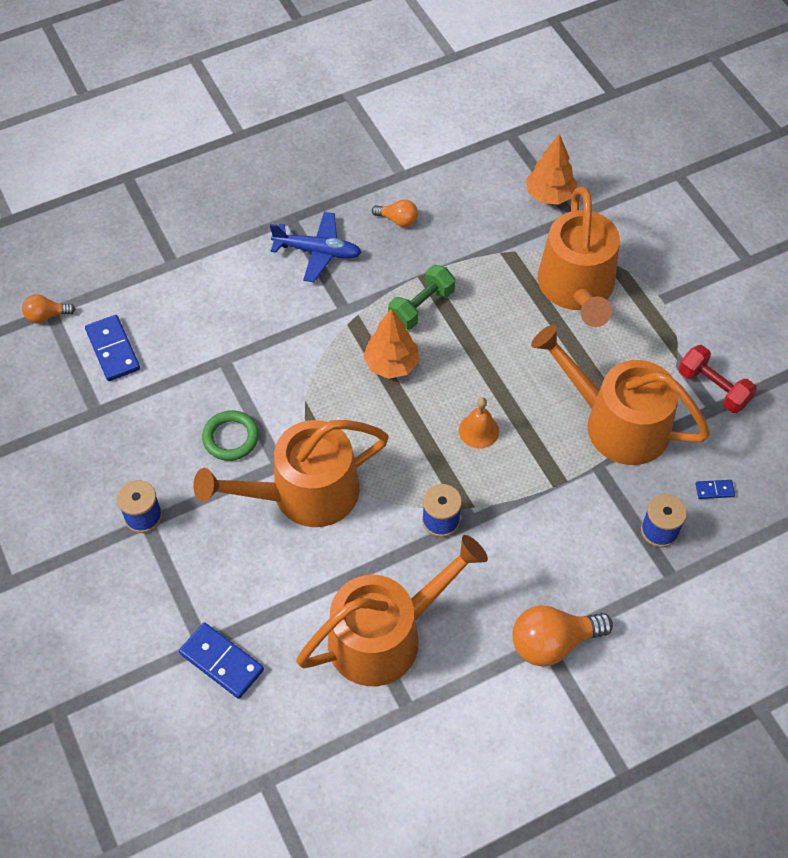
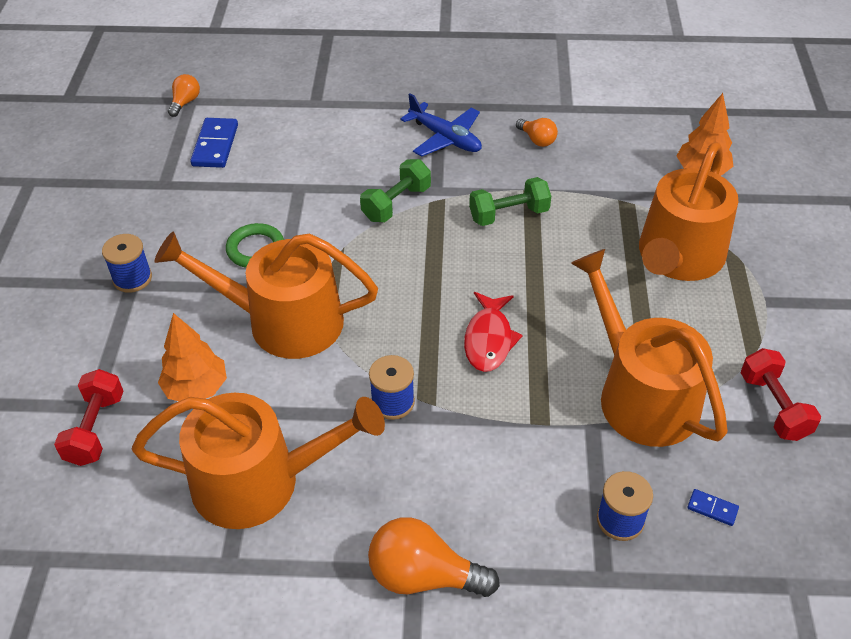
camera: 30 degrees right, 10 degrees down
(46, 316) = (185, 102): orange light bulb -> orange light bulb turned 90 degrees clockwise
(222, 661) = (96, 429): blue domino -> red dumbbell
(320, 338) = (396, 203): none -> green dumbbell
(391, 364) = (445, 249): orange tree -> orange tree (196, 388)
(478, 430) = (489, 339): orange bell -> red fish

